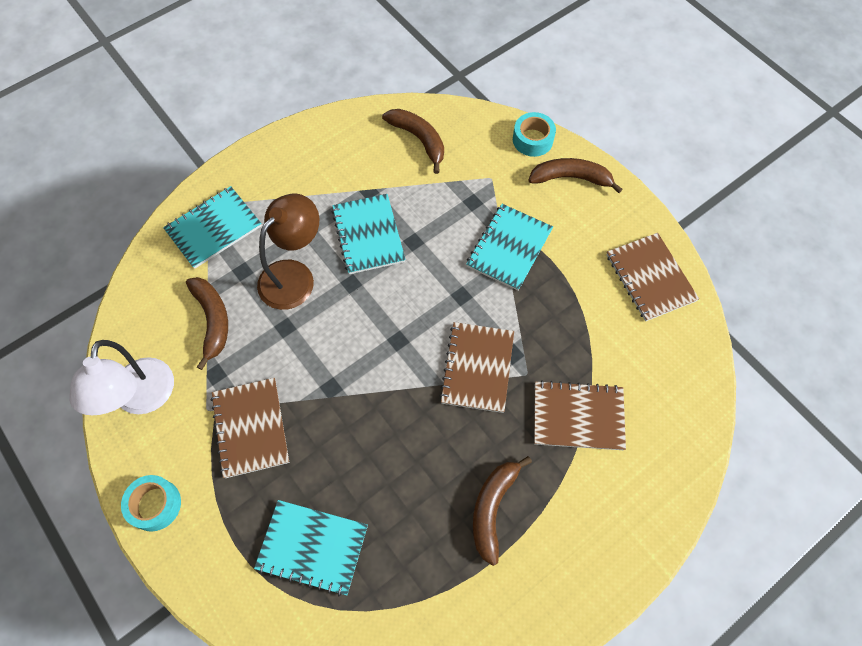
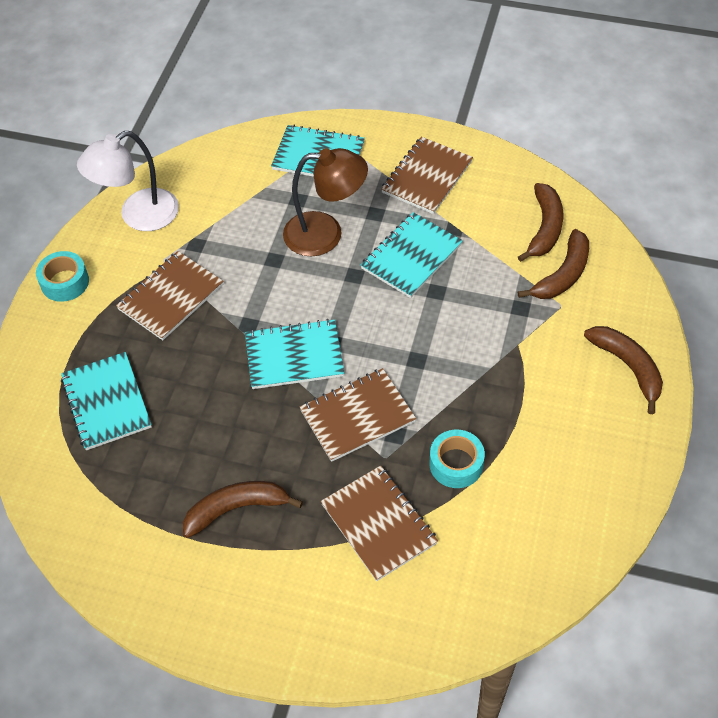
camera: 55 degrees right, 10 degrees down
(212, 320) = (239, 211): brown banana -> brown banana (563, 274)
(509, 248) = (500, 365): turquoise notebook -> turquoise notebook (294, 356)
(532, 140) = (638, 311): turquoise tape -> turquoise tape (456, 464)
(650, 278) = (582, 500): brown notebook -> brown notebook (427, 177)

